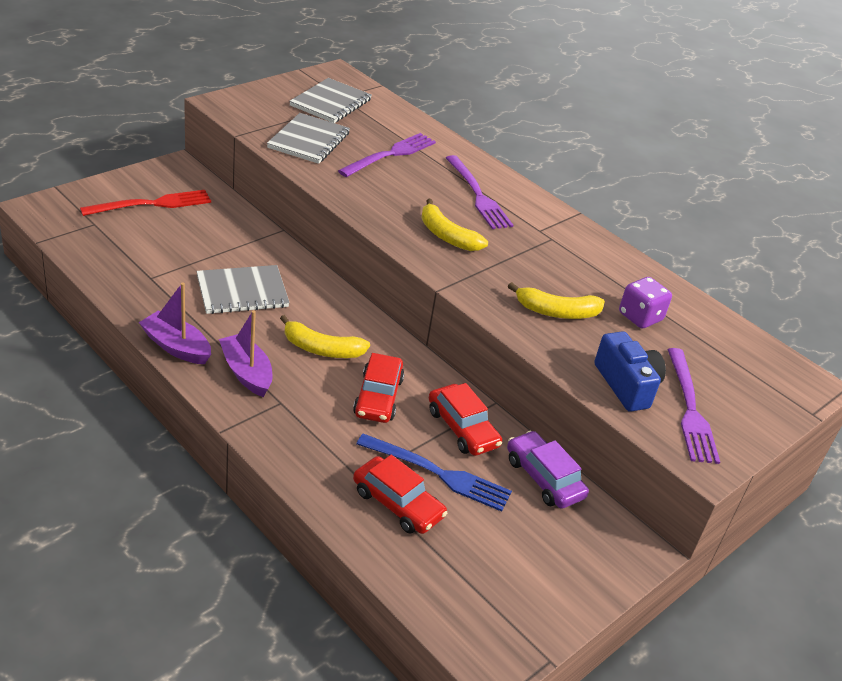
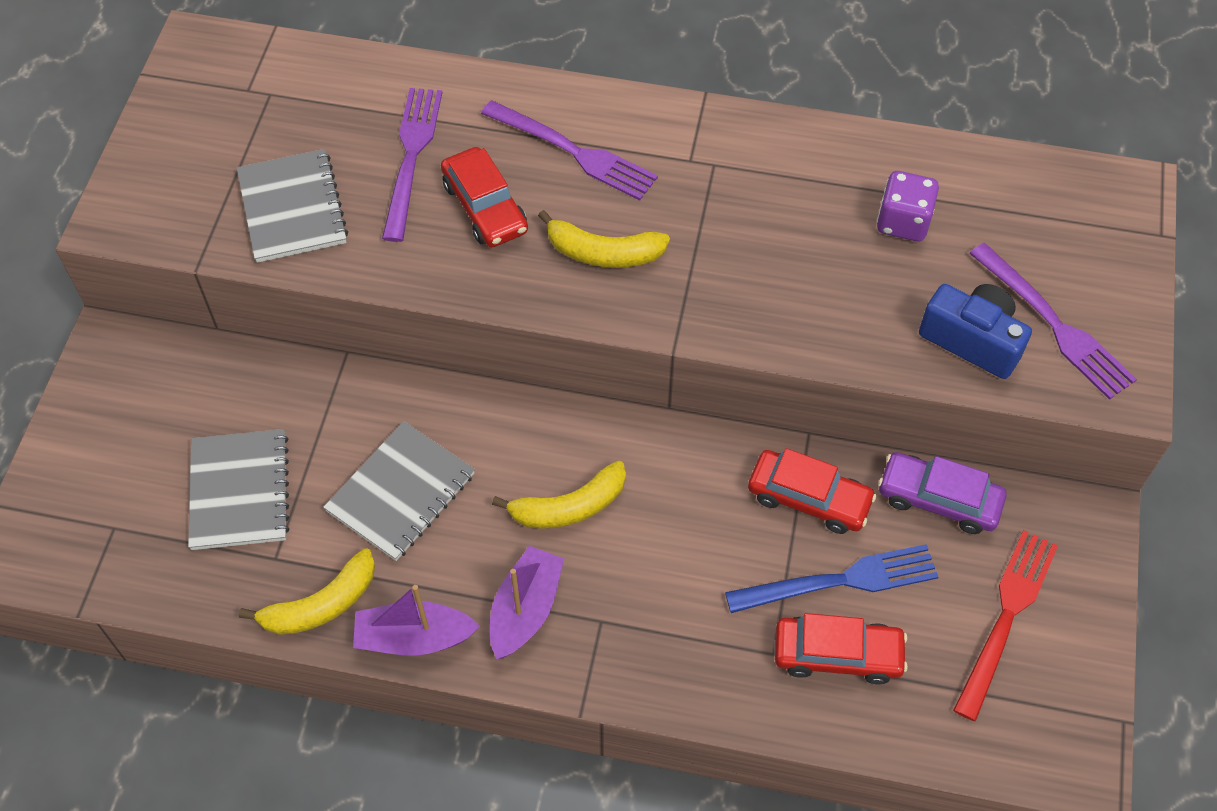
camera: 30 degrees left, 20 degrees up
(152, 204) = (149, 435): red fork -> red fork (1006, 616)
(246, 372) = (525, 609): purple boat -> purple boat turned 90 degrees clockwise
(330, 103) = (248, 112): grey notebook -> grey notebook (239, 491)
(378, 397) = (690, 527): red car -> red car (485, 207)
(556, 312) = (819, 284): yellow banana -> yellow banana (321, 605)

